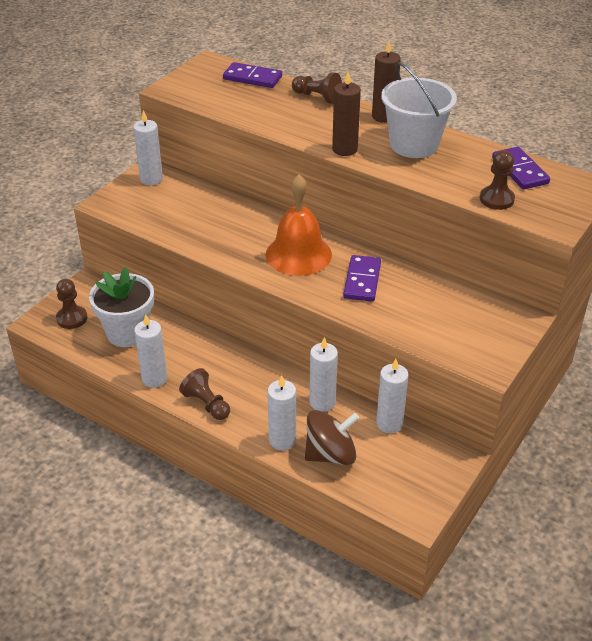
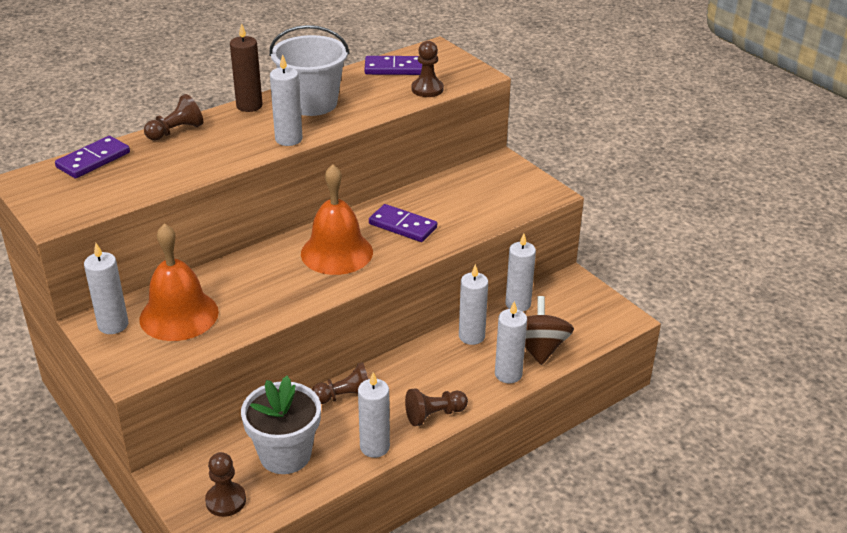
camera: 70 degrees left, 5 degrees down
(176, 203) = (179, 315): none -> orange bell
(205, 345) = (345, 396): none -> brown pawn
(344, 149) = (288, 139): brown candle -> white candle

